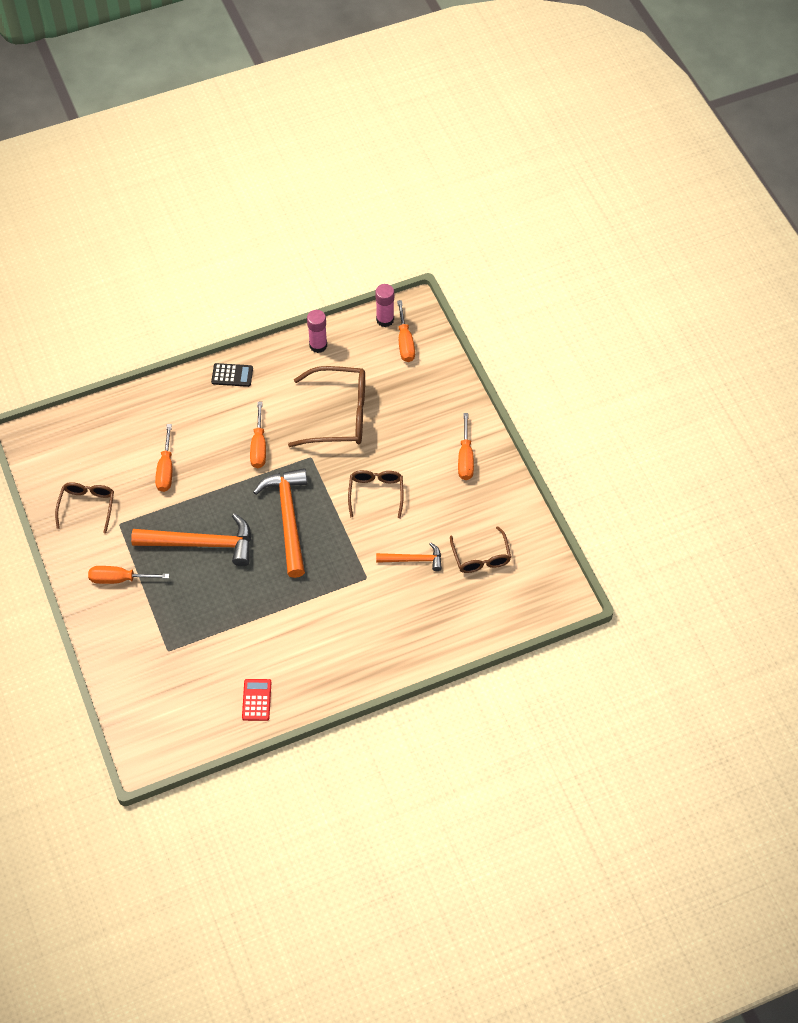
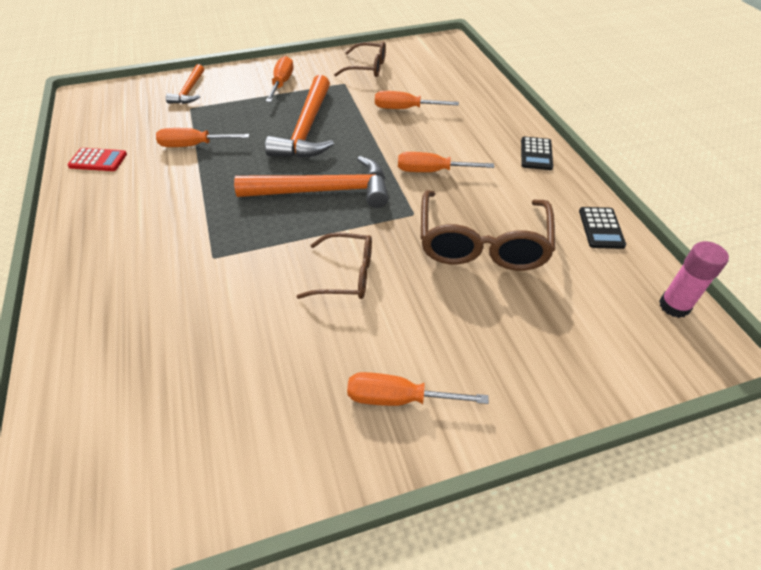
camera: 95 degrees right, 10 degrees down
(318, 345) = (601, 228): pink glue stick -> black calculator
(405, 342) = (635, 329): orange screwdriver -> orange screwdriver (194, 145)
(413, 560) = (222, 310): orange hammer -> orange hammer (189, 91)
(481, 557) = (195, 403): brown glasses -> none

